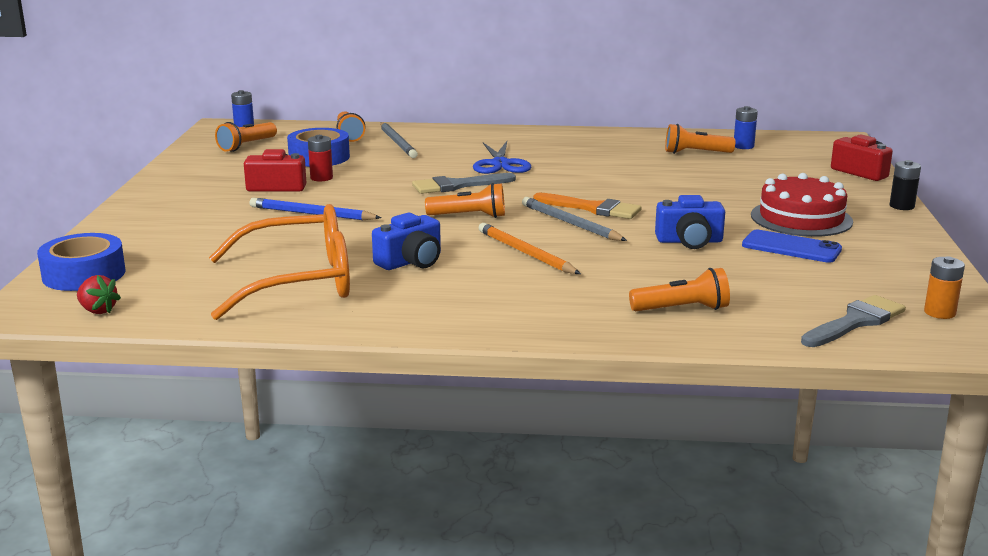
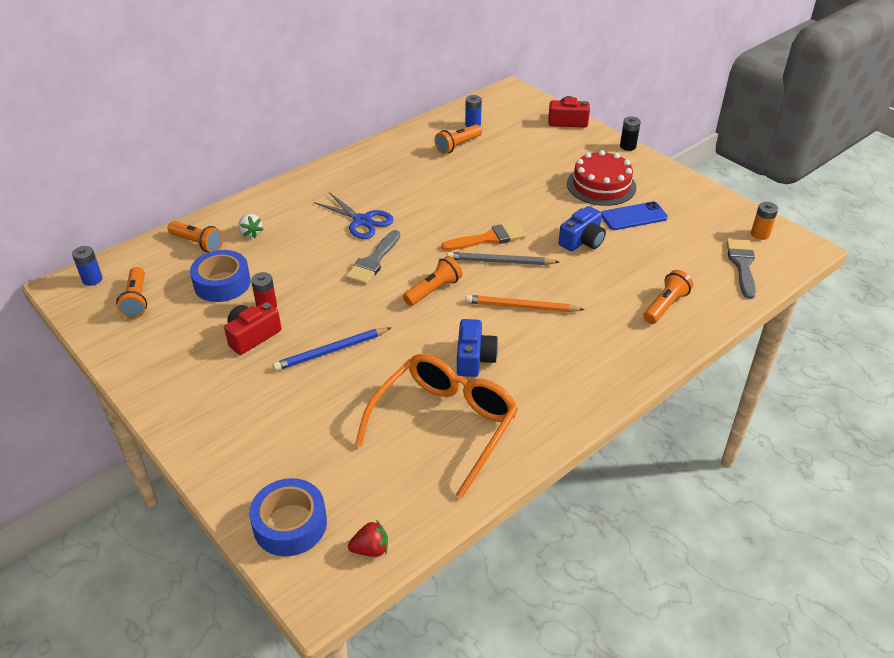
camera: 45 degrees left, 20 degrees up
(398, 142) = (251, 233): grey pencil -> white strawberry

